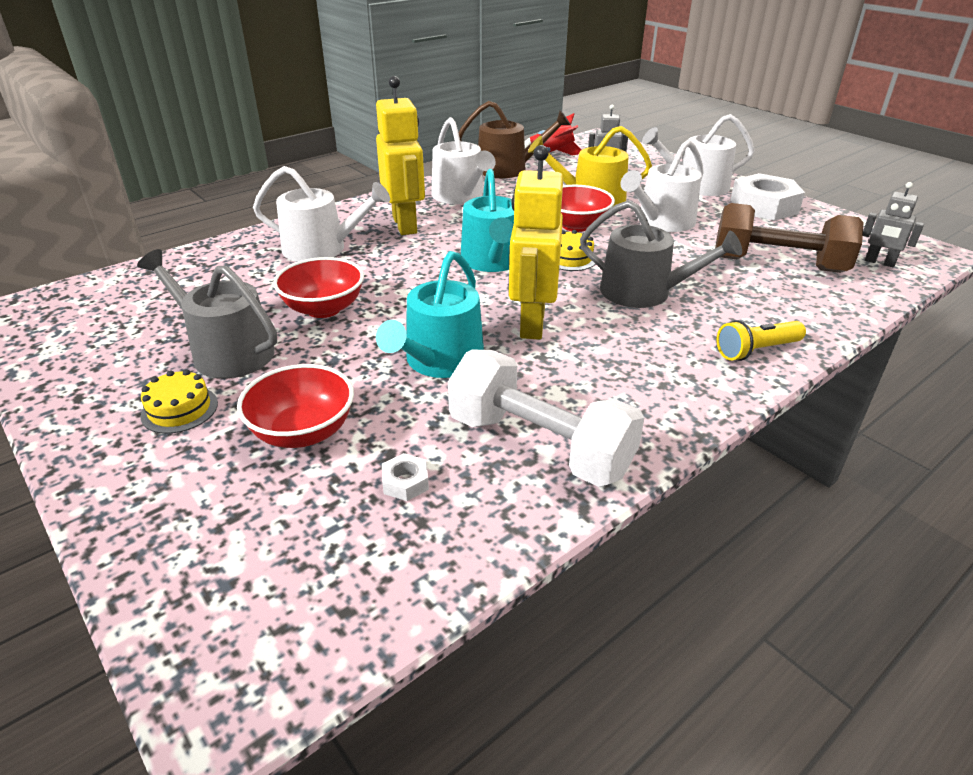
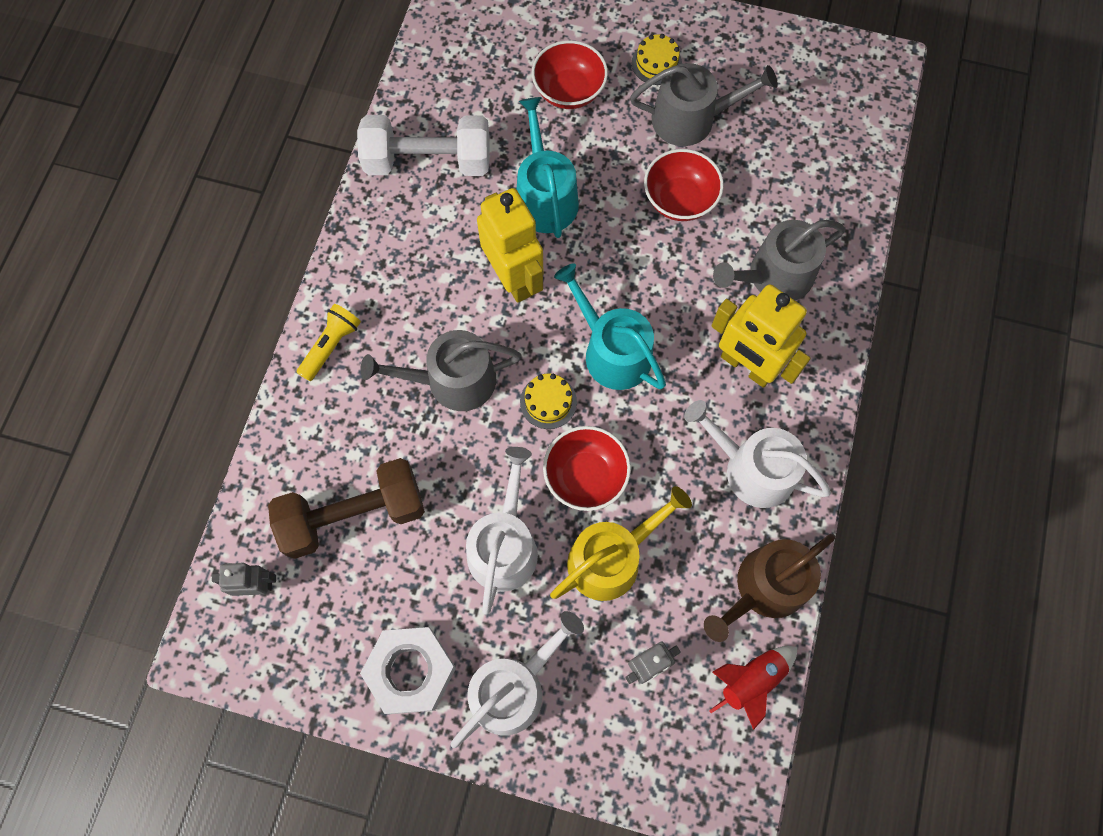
camera: 145 degrees right, 35 degrees up
(322, 248) = (774, 276): white watering can -> grey watering can
(405, 482) = (481, 94): white nut -> none

